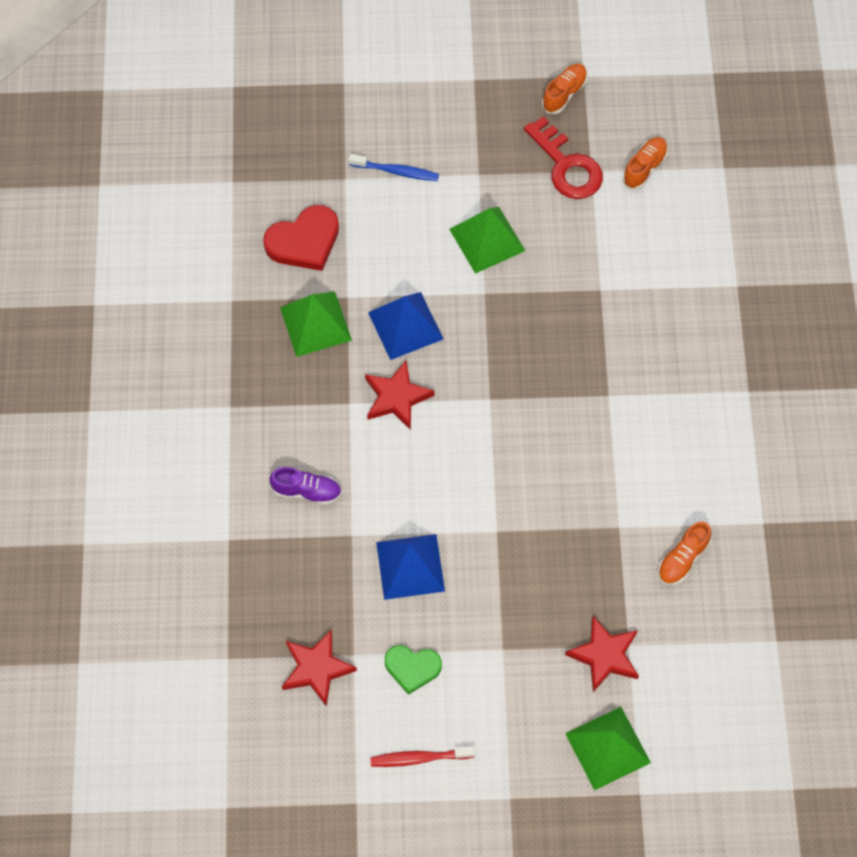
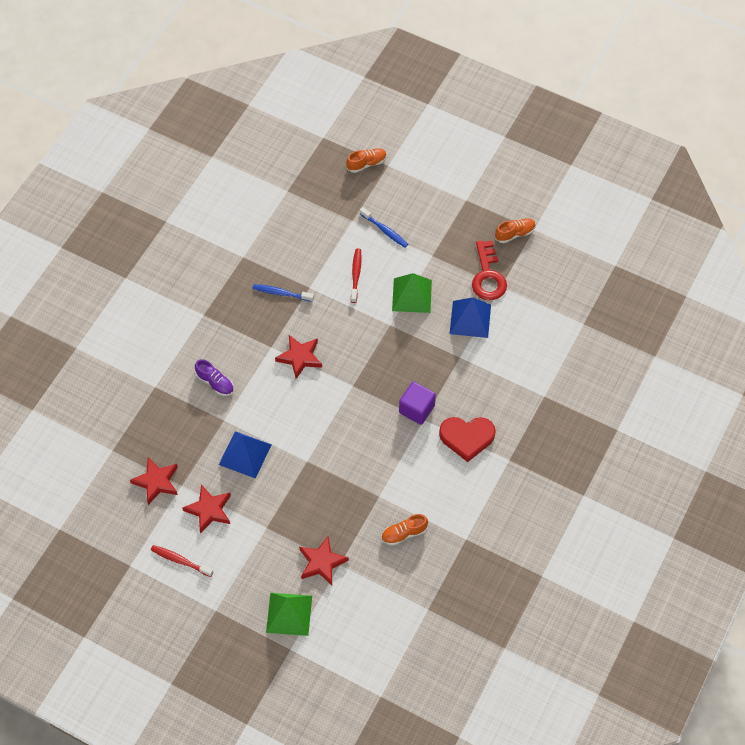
camera: 30 degrees right, 5 degrees down
(304, 241) = (305, 244): red heart -> red heart (467, 437)
(315, 324) = (281, 293): green pyramid -> blue toothbrush
(397, 249) = (356, 275): none -> red toothbrush
(405, 325) = (332, 320): blue pyramid -> blue pyramid (470, 319)
(412, 668) = (209, 510): green heart -> red star
(591, 386) = (416, 409): none -> purple cube
(644, 168) = (534, 300): orange shoe -> orange shoe (366, 164)

